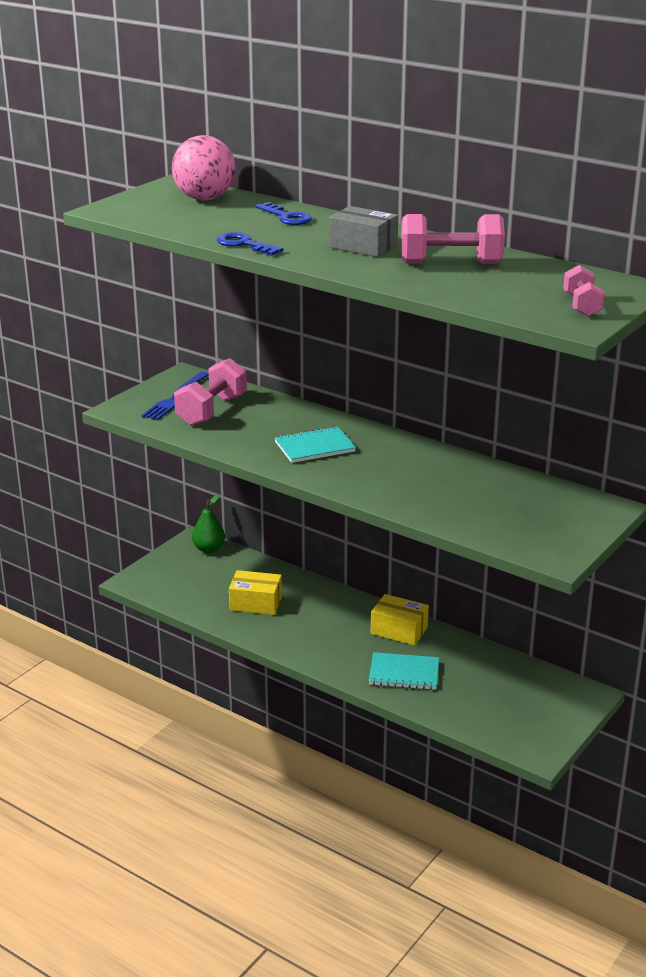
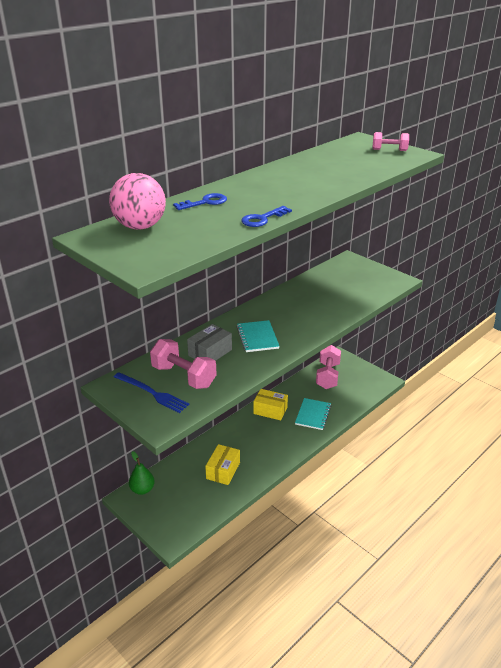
camera: 80 degrees left, 5 degrees up
(363, 246) = (279, 186): grey box -> grey box (210, 353)
(399, 630) = (270, 410): yellow box -> yellow box turned 75 degrees clockwise
(450, 263) = (318, 168): pink dumbbell -> pink dumbbell (327, 376)

